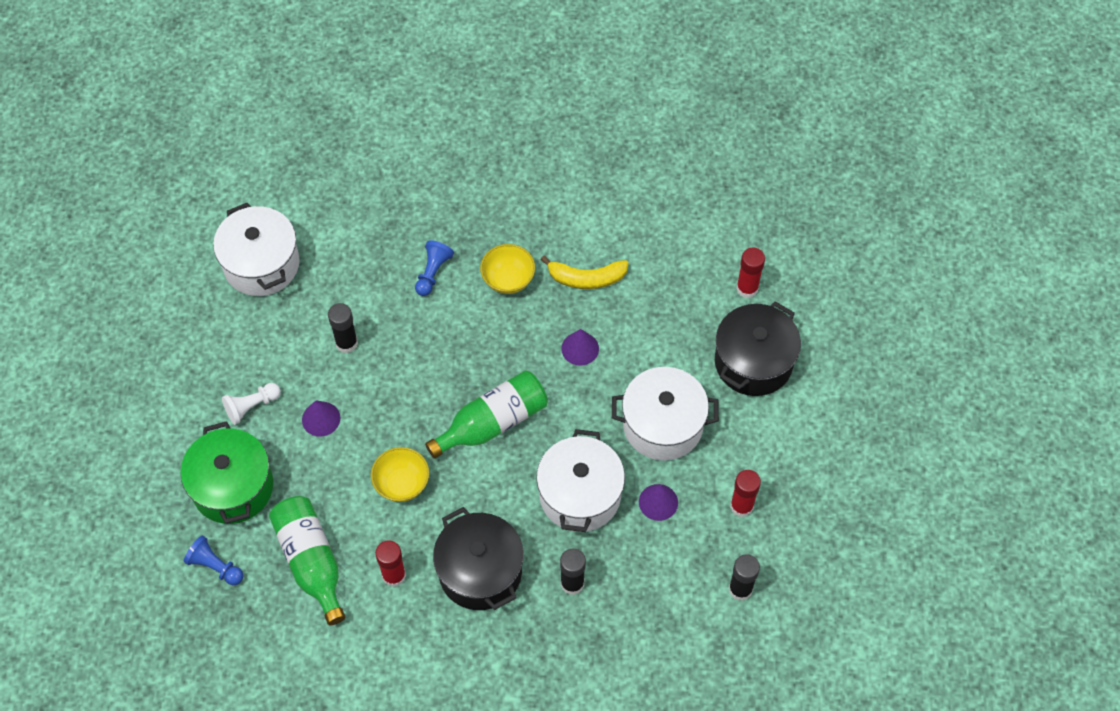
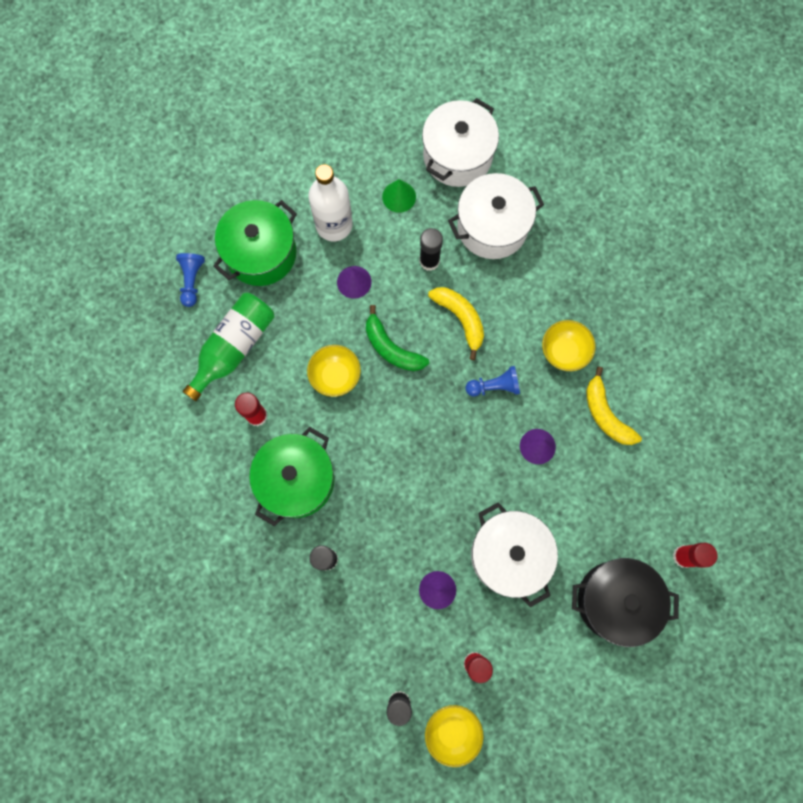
camera: 60 degrees right, 15 degrees up
(251, 406) = (334, 225): white pawn -> white bottle
(264, 335) = (399, 196): none -> green cone
(408, 420) = (391, 348): none -> green banana
(420, 347) = (460, 319): none -> yellow banana
(433, 273) = (532, 288): blue pawn -> blue pawn (494, 386)
(480, 571) = (297, 480): black pot -> green pot
(492, 423) = (428, 415): green bottle -> none
(580, 495) = (406, 521): white pot -> white pot (492, 227)
(790, 557) = (452, 731): none -> yellow bowl

